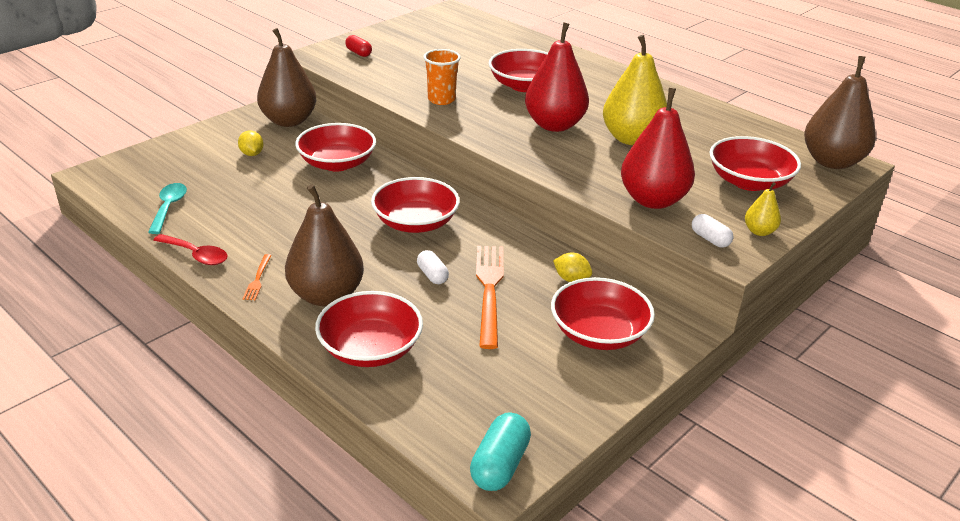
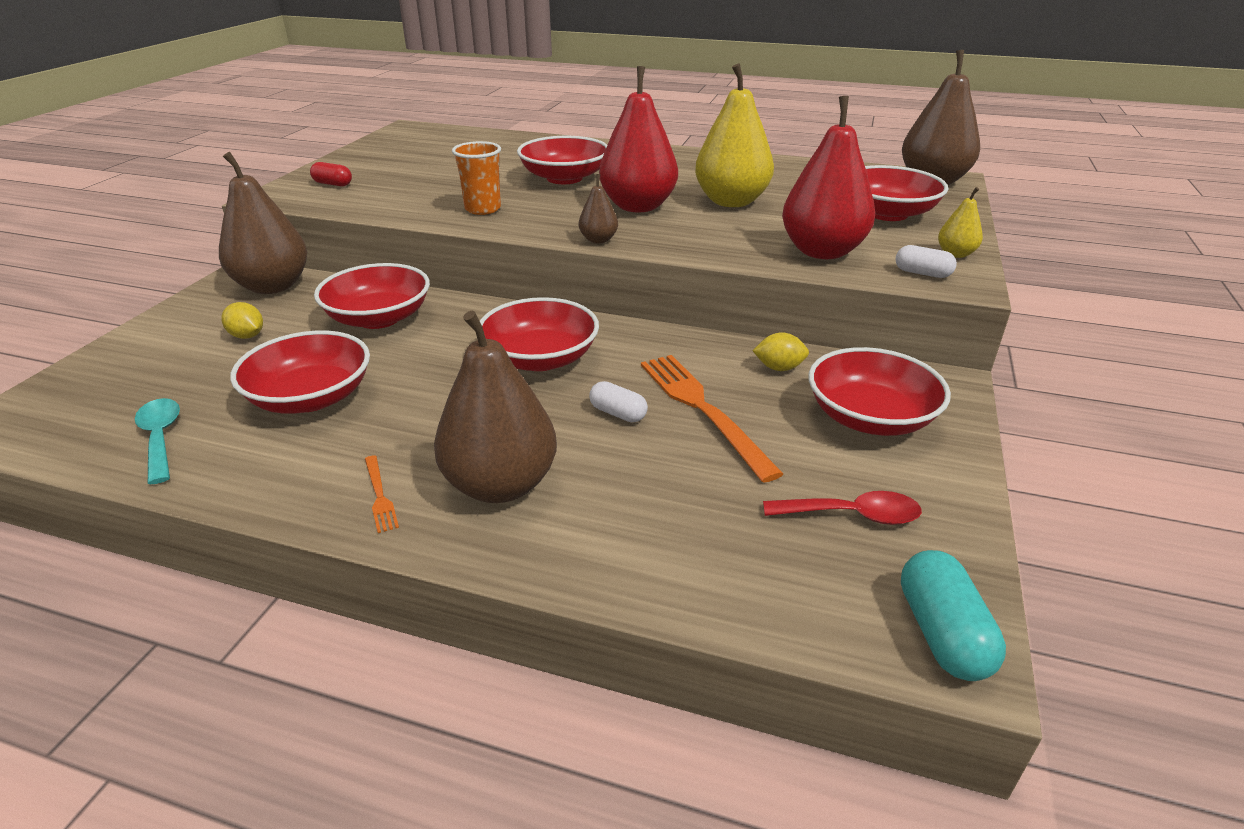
camera: 25 degrees left, 0 degrees up
(196, 255) = (253, 492): red spoon -> red spoon (851, 515)
(370, 349) = (625, 537): red bowl -> red bowl (311, 397)
(497, 146) = (598, 240): none -> brown pear

